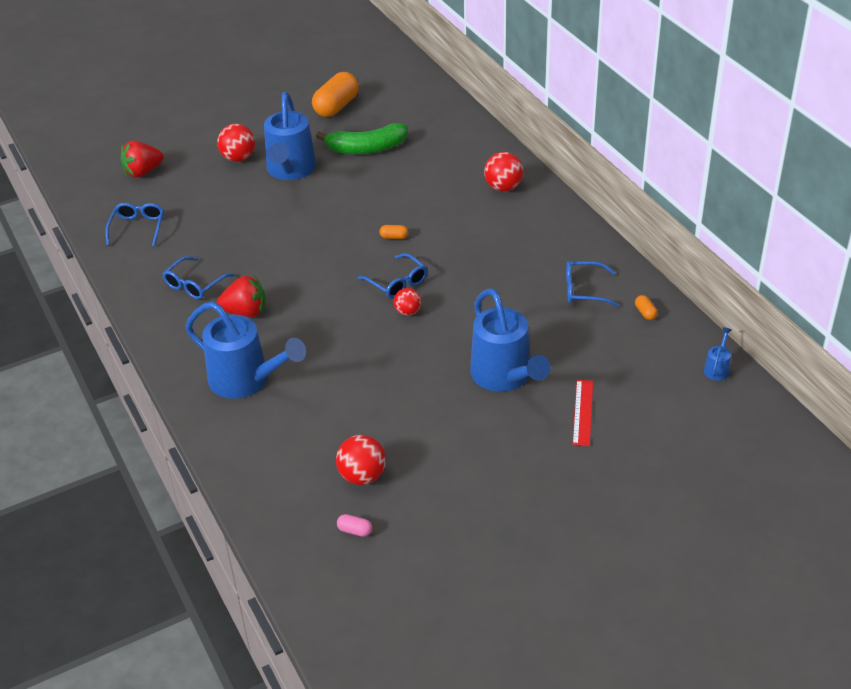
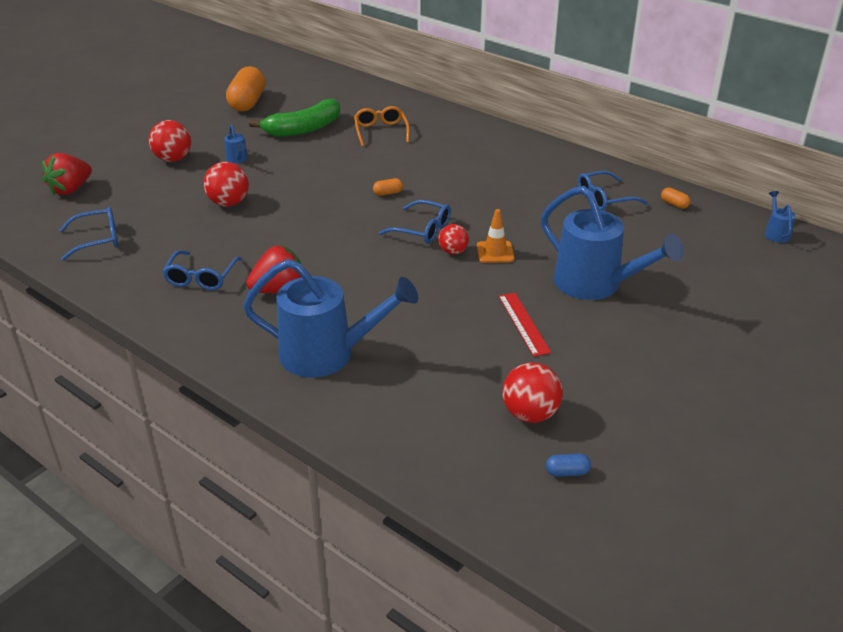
camera: 25 degrees left, 5 degrees down
(138, 228) = (97, 240): blue glasses -> blue glasses turned 90 degrees clockwise
(290, 171) = (238, 159): blue watering can -> blue watering can, size x0.41
(355, 531) = (567, 472): pink capsule -> blue capsule
(433, 166) = (381, 131): none -> orange glasses
(443, 322) = (495, 252): none -> orange traffic cone
(503, 187) = (461, 135): red ball -> red ball (229, 203)
(582, 412) = (695, 297): red ruler -> red ruler (523, 323)

